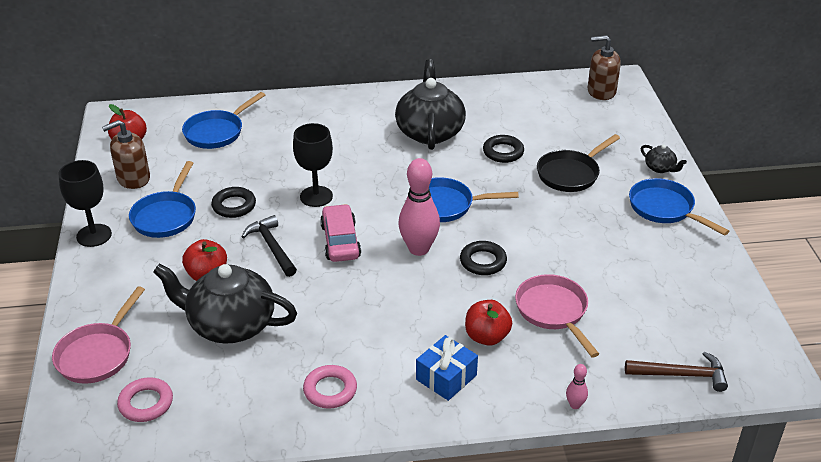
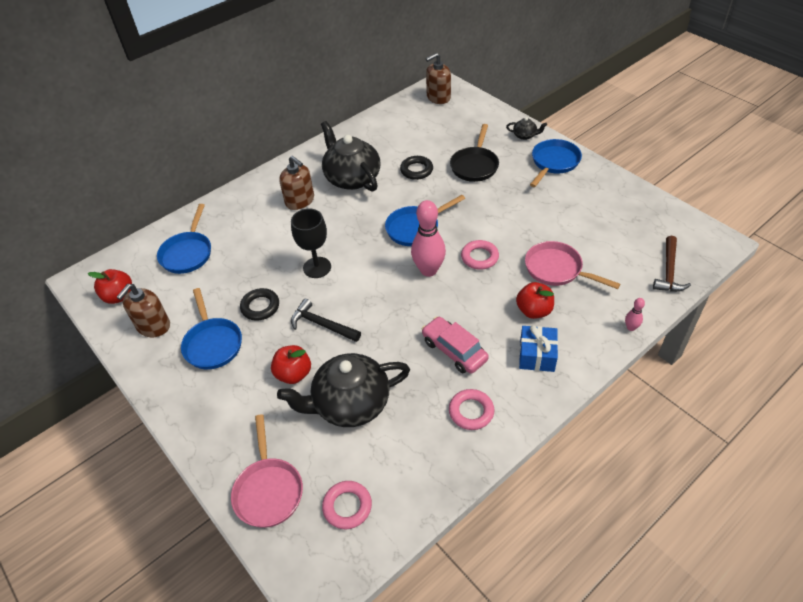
camera: 30 degrees left, 10 degrees up
(94, 235) = (166, 392): black goblet -> none
(340, 241) = (368, 293): pink car -> pink car (454, 350)
(359, 131) = (300, 201): none -> brown soap dispenser
(483, 261) = (479, 257): black ring -> pink ring
(664, 209) = (554, 163): blue pan -> blue pan turned 105 degrees clockwise
(681, 375) = (668, 271): brown hammer -> brown hammer turned 135 degrees clockwise

